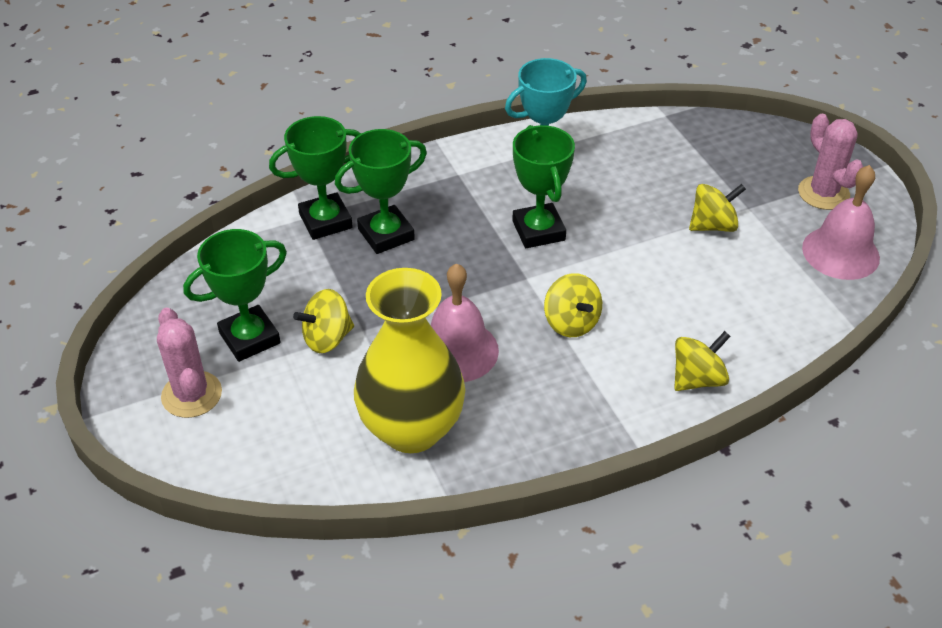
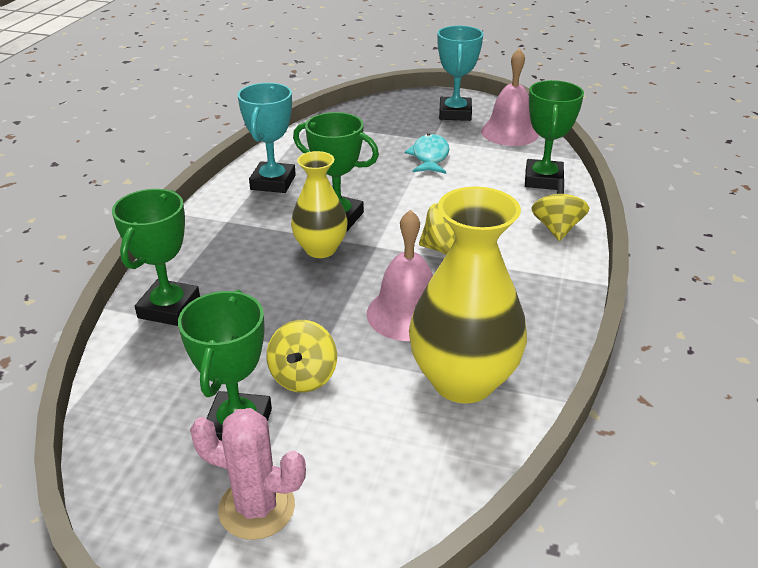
camera: 50 degrees left, 10 degrees down
(386, 234) = (234, 285): green trophy -> green trophy (543, 180)
(483, 249) = (320, 249): none -> yellow vase
(713, 225) = (430, 157): yellow spinning top -> turquoise fish
(823, 193) = (455, 113): pink cactus -> turquoise trophy

